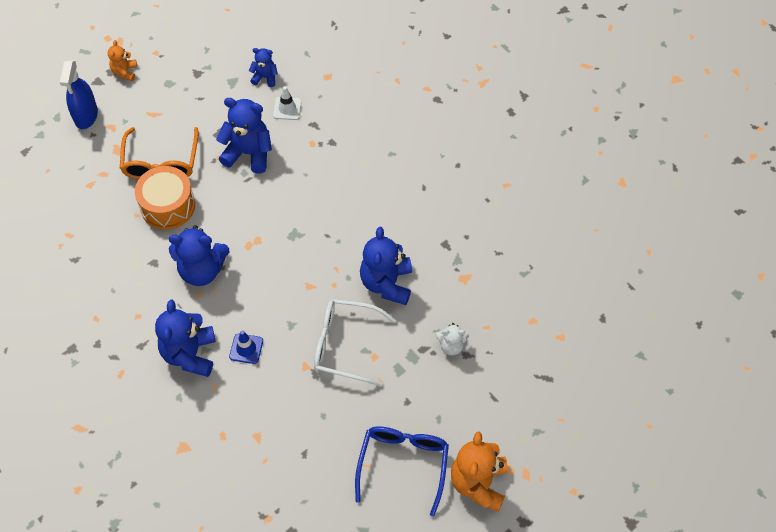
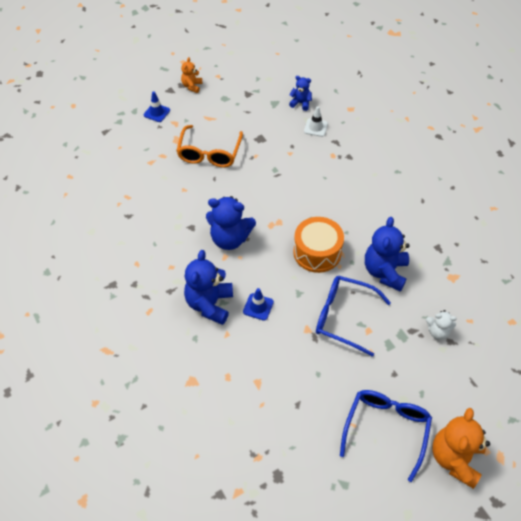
camera: 10 degrees right, 5 degrees down
(86, 116) = (157, 113): blue spray bottle -> blue traffic cone
(168, 206) = (210, 186): orange drum -> orange drum (317, 252)
(248, 153) = (280, 156): blue teddy bear -> none
(345, 345) = (344, 317): white glasses -> blue glasses

